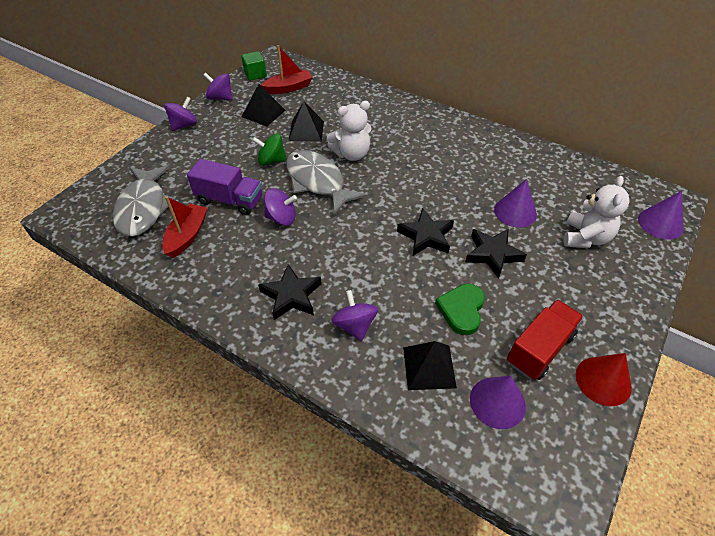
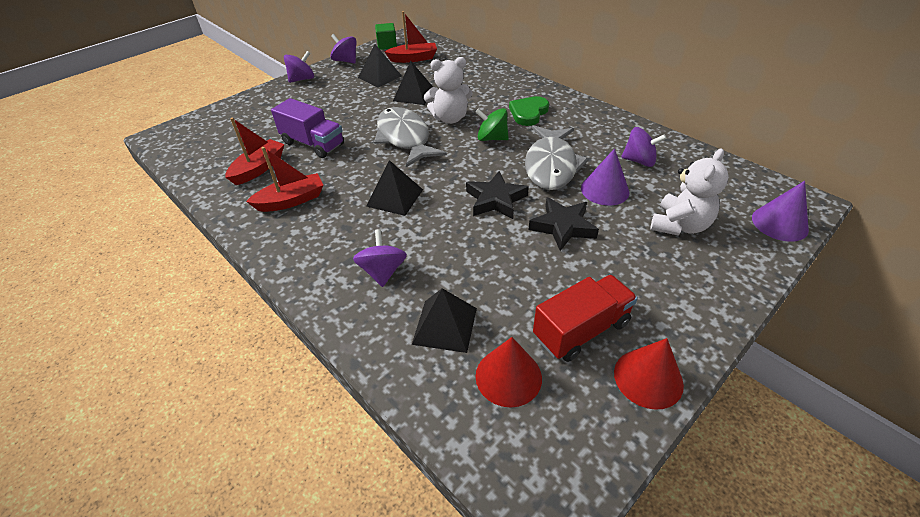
camera: 15 degrees right, 5 degrees down
(143, 208) = (232, 140): grey fish -> grey fish (551, 165)
(237, 266) = (291, 200): none -> red boat
(271, 161) = (368, 116): green spinning top -> green spinning top (492, 138)
(281, 218) = (354, 165): purple spinning top -> purple spinning top (639, 161)
(291, 295) = (331, 234): black star -> none
(334, 248) = (394, 197): none -> black pyramid
(461, 310) = (505, 275): green heart -> green heart (528, 113)
(497, 402) = (508, 376): purple cone -> red cone

